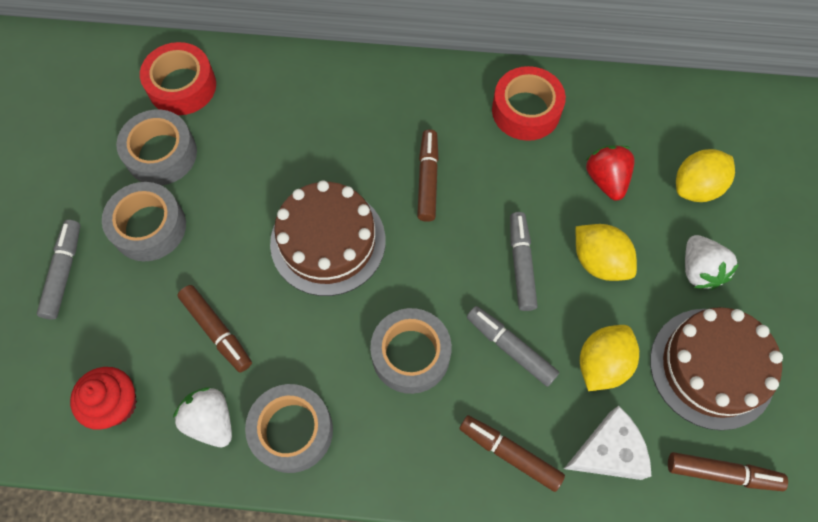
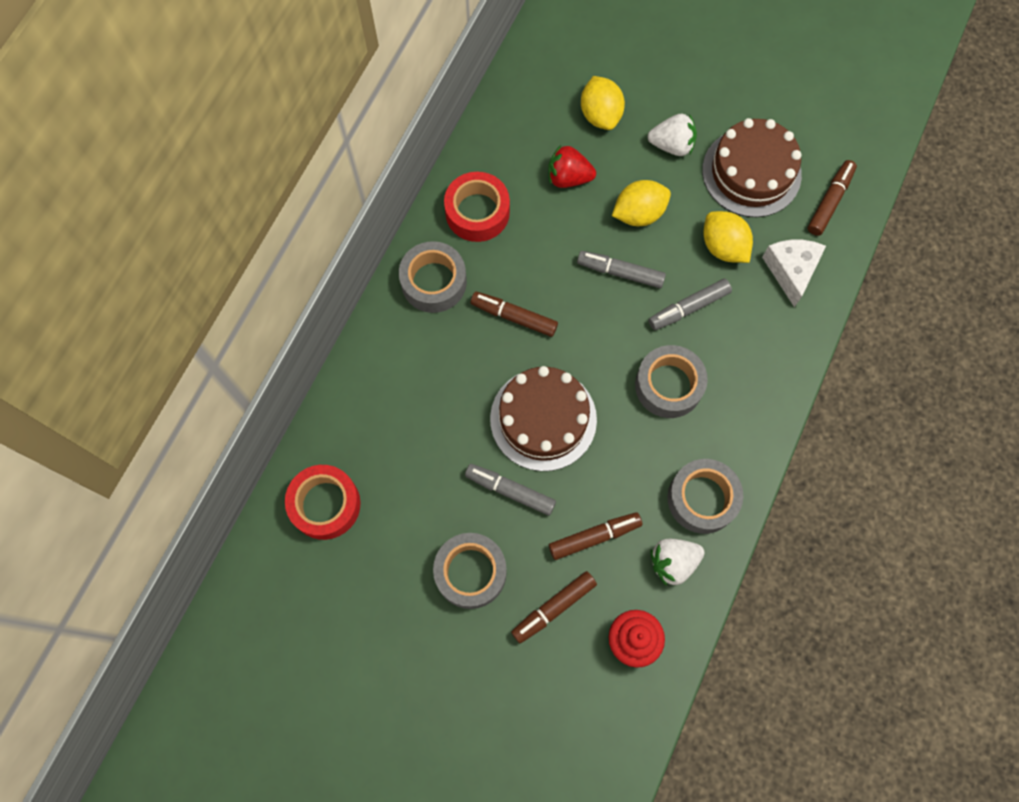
camera: 70 degrees left, 5 degrees up
(64, 272) = (488, 661): grey marker -> grey marker (510, 490)
(161, 154) = (395, 543): grey tape -> grey tape (433, 282)
(509, 453) = (771, 340): brown marker -> brown marker (553, 608)

